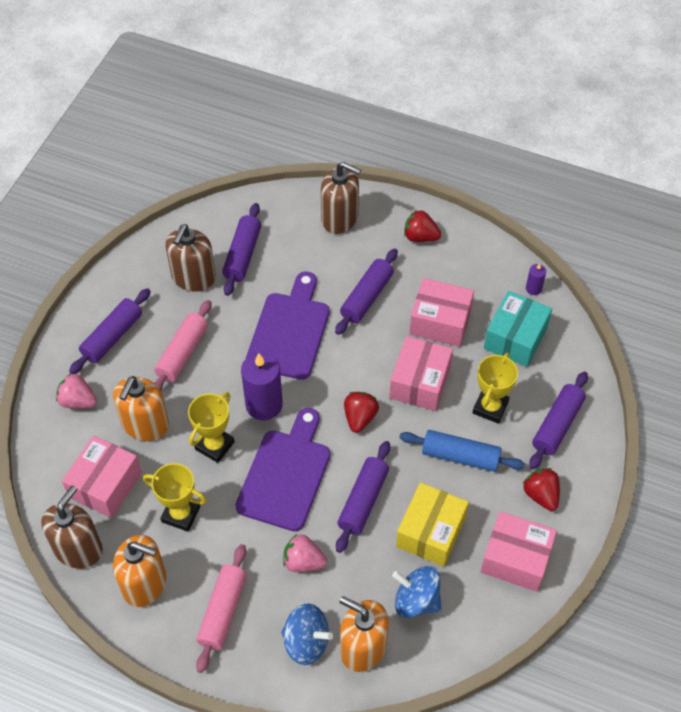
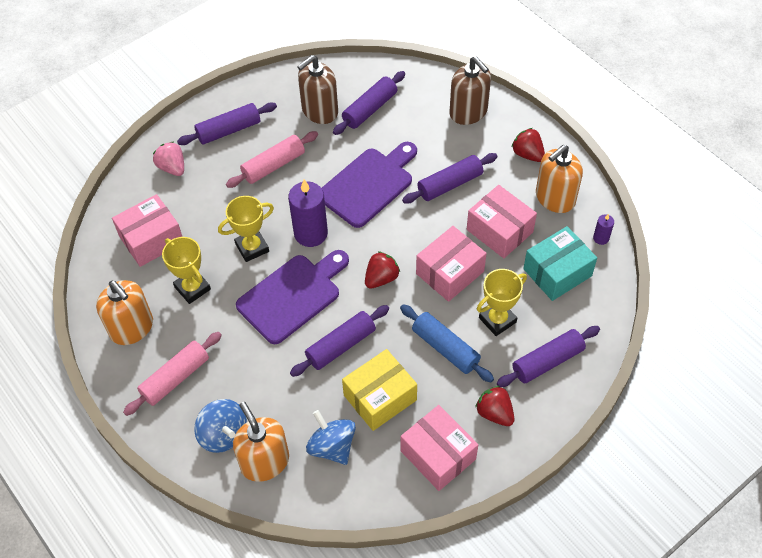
camera: 30 degrees right, 0 degrees up
(78, 549) = (101, 278): brown soap dispenser -> none
(145, 424) = (210, 207): orange soap dispenser -> orange soap dispenser (555, 198)
(303, 561) = (262, 370): pink strawberry -> none
(541, 495) = (494, 413): red strawberry -> red strawberry turned 45 degrees counterclockwise

